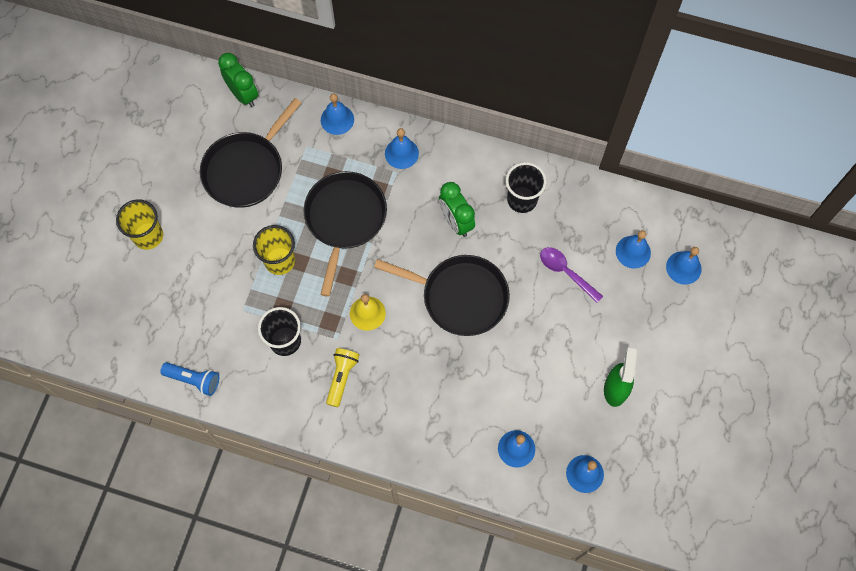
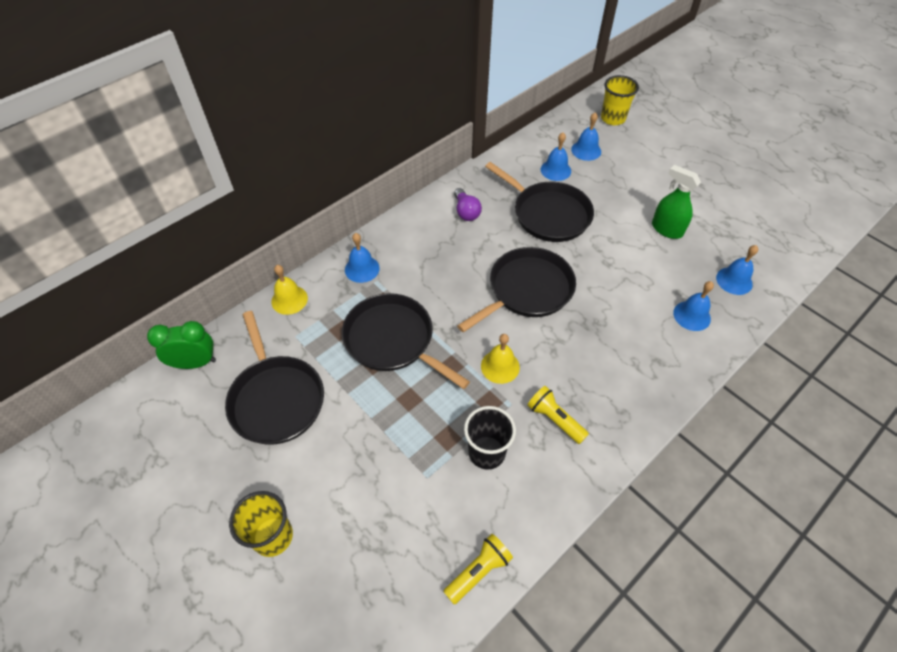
camera: 60 degrees left, 15 degrees down
(193, 380) = (478, 571): blue flashlight -> yellow flashlight
(280, 261) = (396, 416): yellow cup -> yellow cup (613, 118)
(337, 119) = (289, 299): blue bell -> yellow bell
(456, 222) = (455, 261): green clock -> none
(522, 199) = (466, 212): black cup -> purple light bulb
(566, 272) = (548, 214): purple spoon -> black pan

